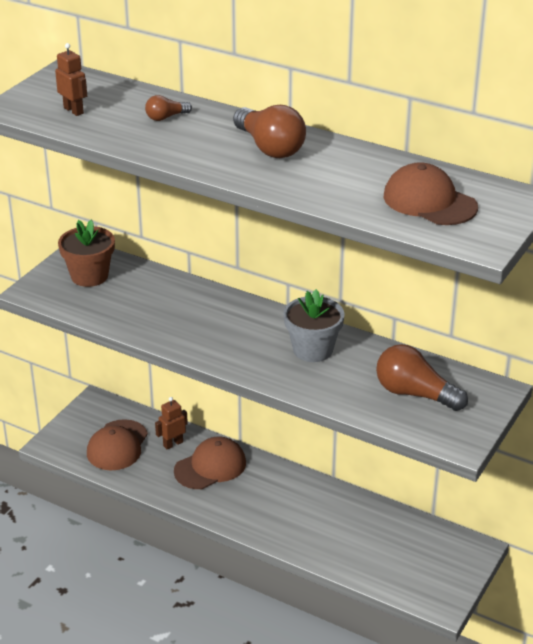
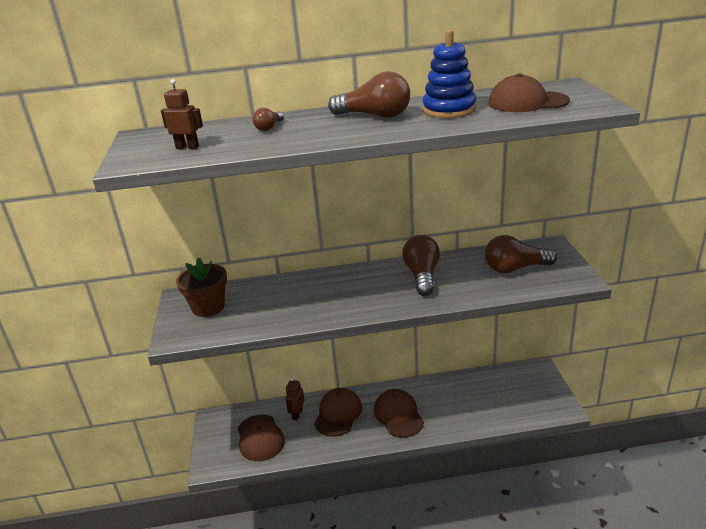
camera: 35 degrees left, 5 degrees down
(266, 503) = (398, 415): none -> brown cap
(313, 350) = (422, 276): grey flower pot -> brown light bulb
(343, 174) = (449, 110): none -> blue stacking toy

